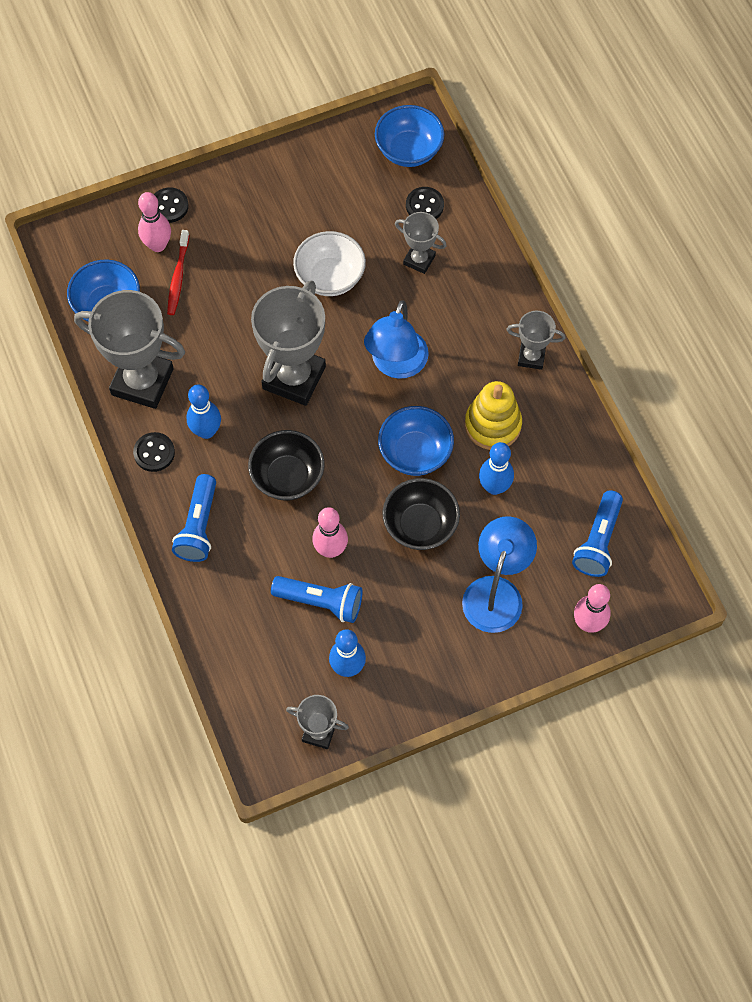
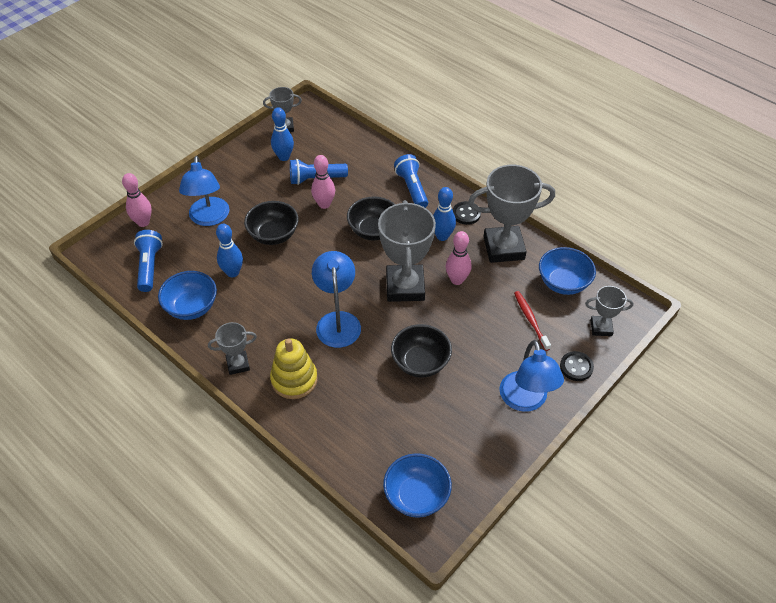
camera: 155 degrees right, 15 degrees down
(158, 245) = (562, 336): pink bowling pin -> pink bowling pin (457, 280)
(246, 194) = (526, 401): none -> blue lamp
(330, 277) = (420, 363): white bowl -> black bowl
(415, 453) = (296, 273): blue bowl -> blue bowl (191, 307)
(419, 260) = (359, 403): grey trophy -> grey trophy (601, 328)
(424, 205) = (377, 451): black button -> none
(492, 425) = (249, 308): yellow stacking toy -> yellow stacking toy (294, 379)

